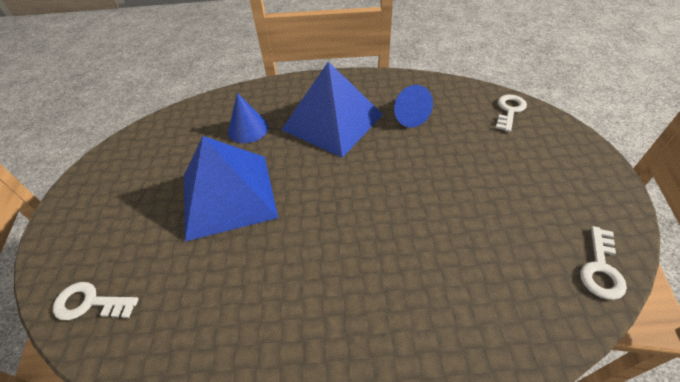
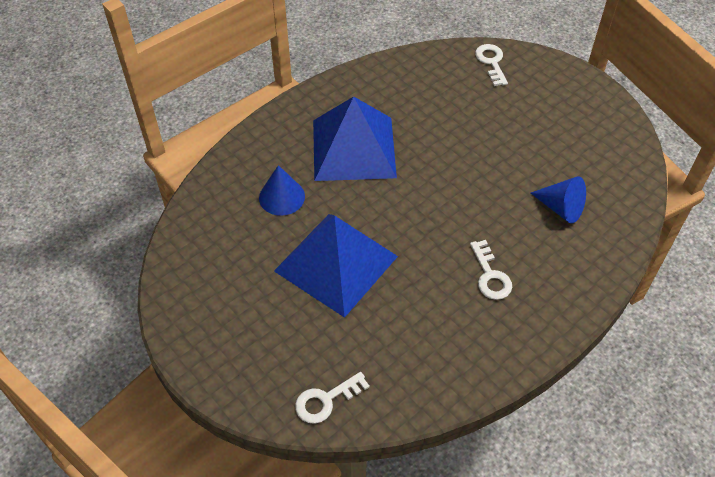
camera: 40 degrees left, 5 degrees up
(407, 116) = (414, 109): blue cone -> blue cone (561, 208)
(600, 269) = (632, 165): white key -> white key (490, 276)

